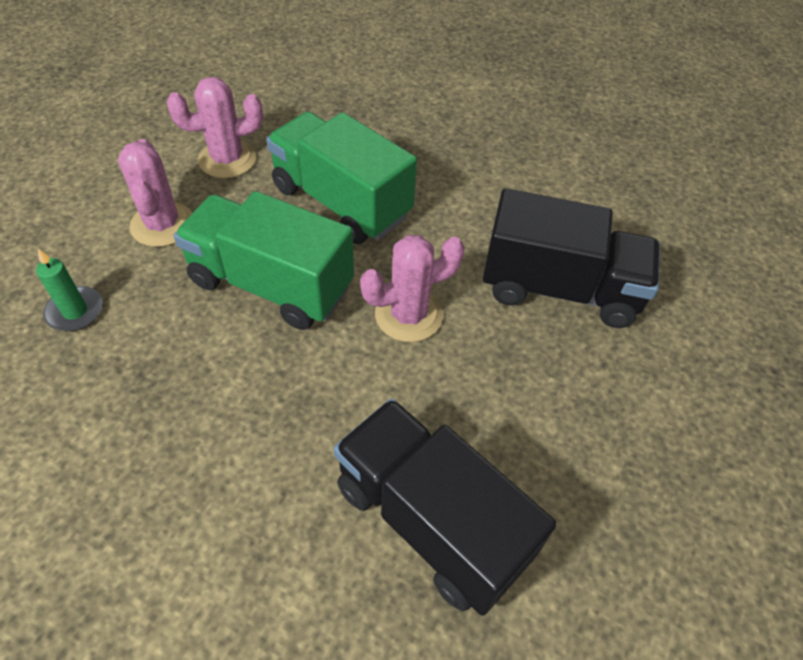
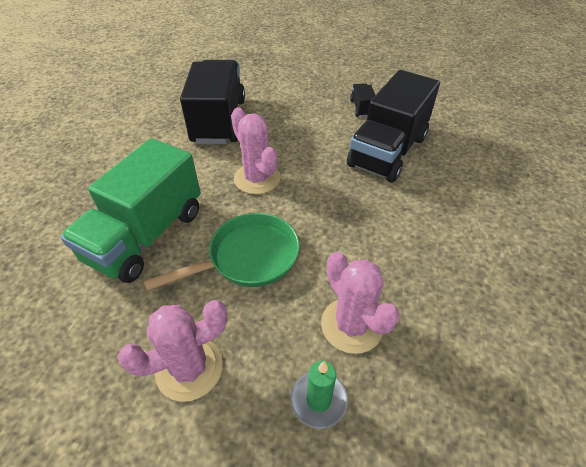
camera: 100 degrees left, 5 degrees down
(227, 159) = (82, 342): pink cactus -> pink cactus (352, 325)
(271, 284) = (248, 258): green truck -> green pan
(579, 521) = (361, 108): none -> black truck

